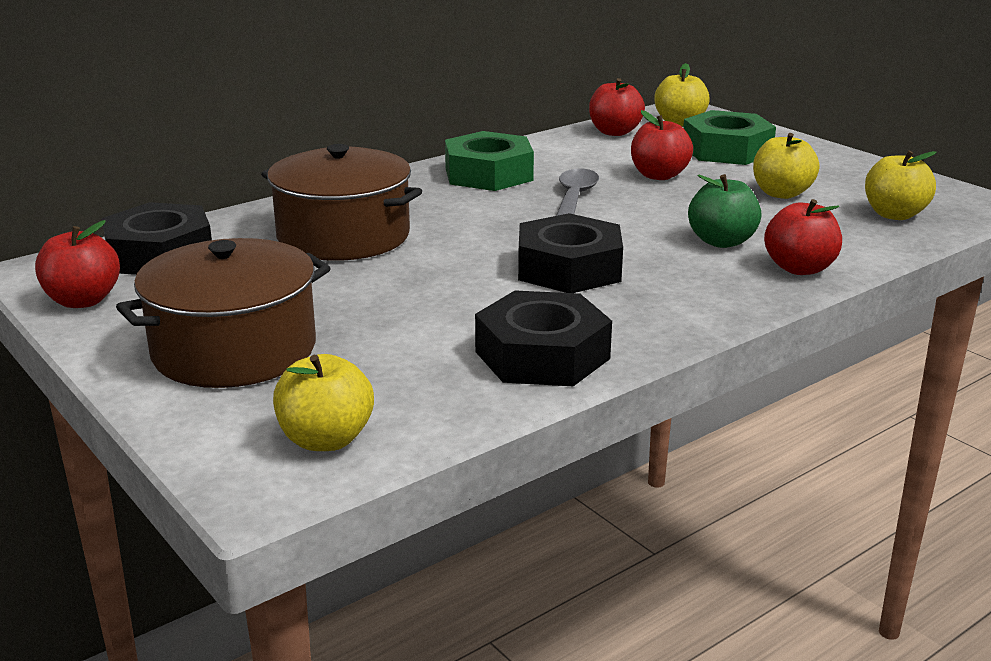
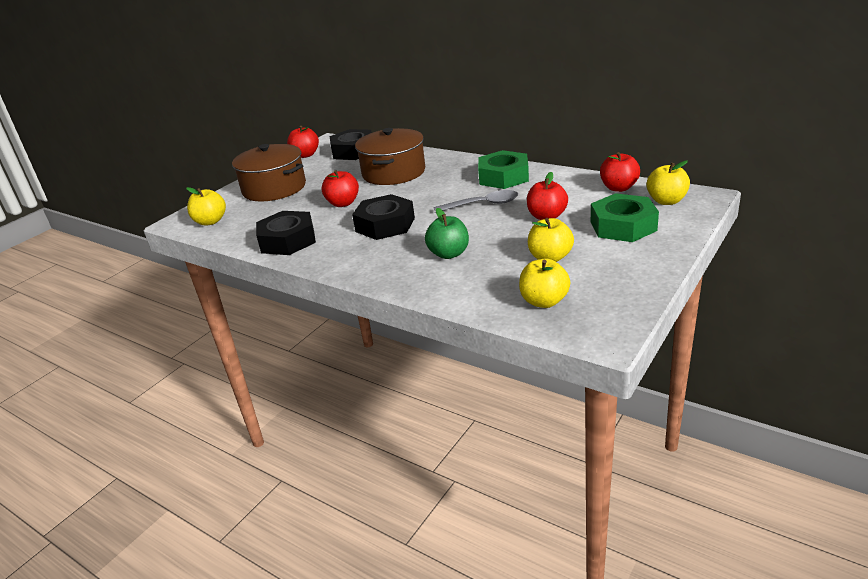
camera: 75 degrees right, 5 degrees up
(799, 268) = (423, 282): red apple -> red apple (343, 203)

